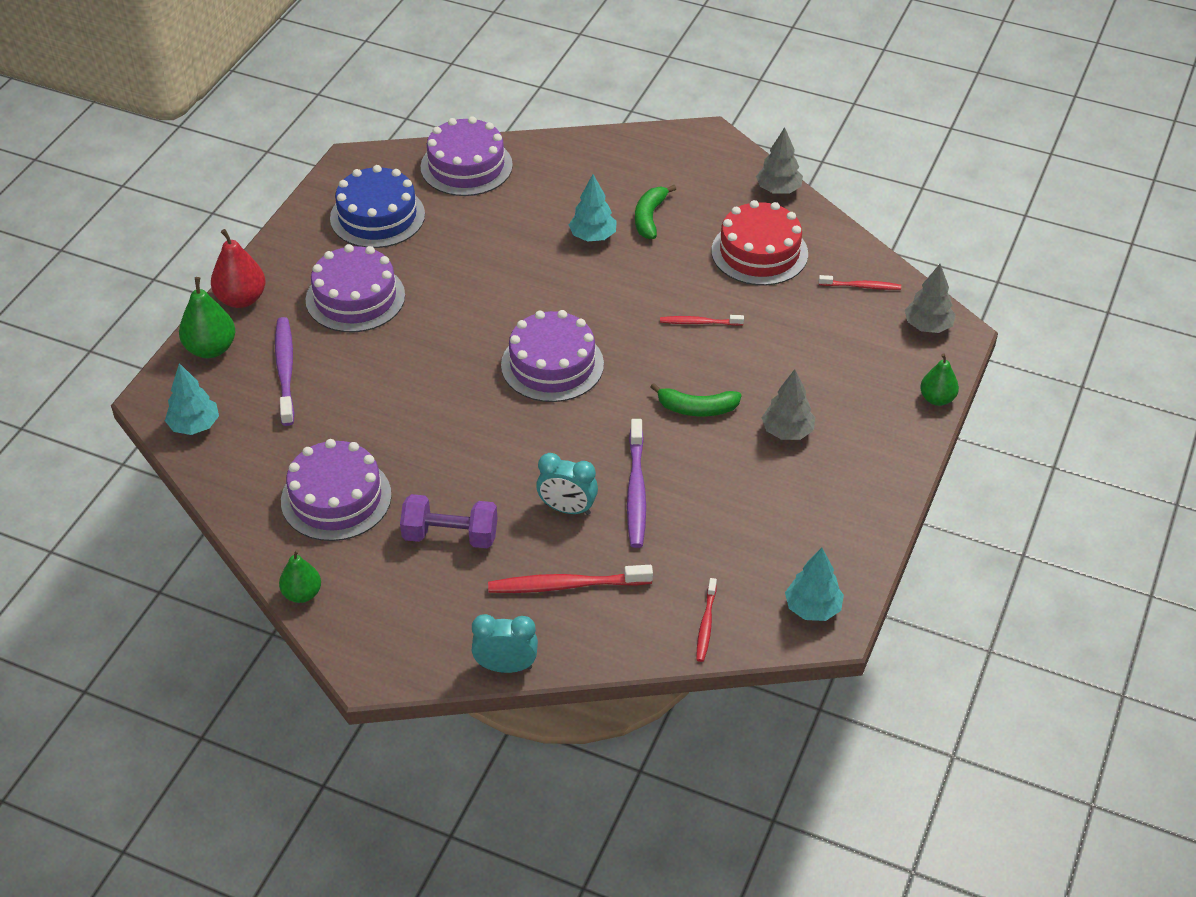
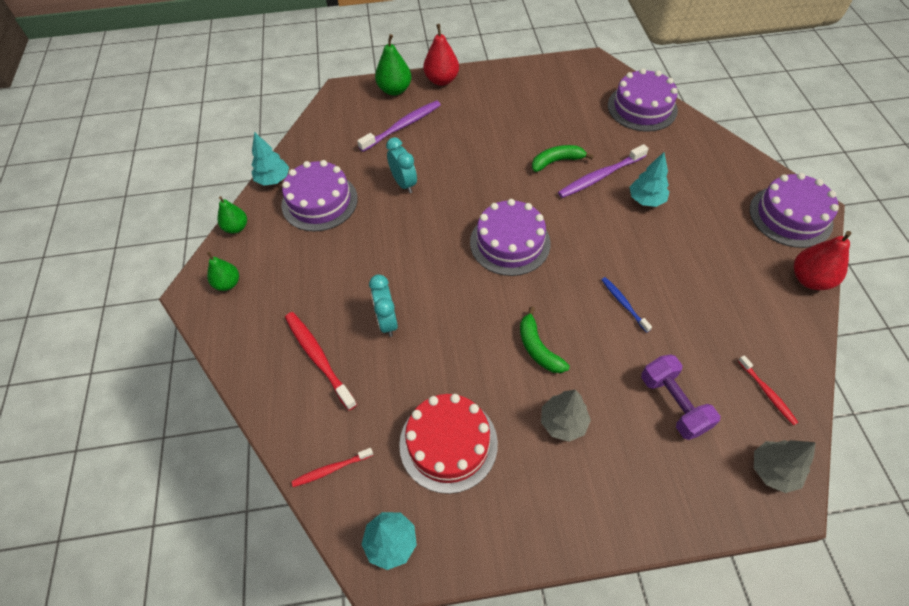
camera: 60 degrees right, 10 degrees up
(194, 426) = (333, 115): turquoise tree -> turquoise tree (273, 179)
(355, 297) = (484, 122): purple cake -> purple cake (790, 216)
(377, 216) = (558, 95): blue cake -> none
(450, 536) = (323, 272): purple dumbbell -> purple dumbbell (673, 404)
(506, 667) = (229, 362): turquoise clock -> turquoise clock (404, 183)
(636, 491) = (431, 353): purple toothbrush -> purple toothbrush (600, 176)
(649, 217) = (696, 219): green banana -> green banana (556, 161)
(699, 322) = (623, 303): red toothbrush -> blue toothbrush
(759, 252) = (731, 302): red cake -> red cake (448, 443)
(778, 190) = (809, 279): grey tree -> red pear
(937, 399) = (695, 524): green pear -> green pear (228, 283)

